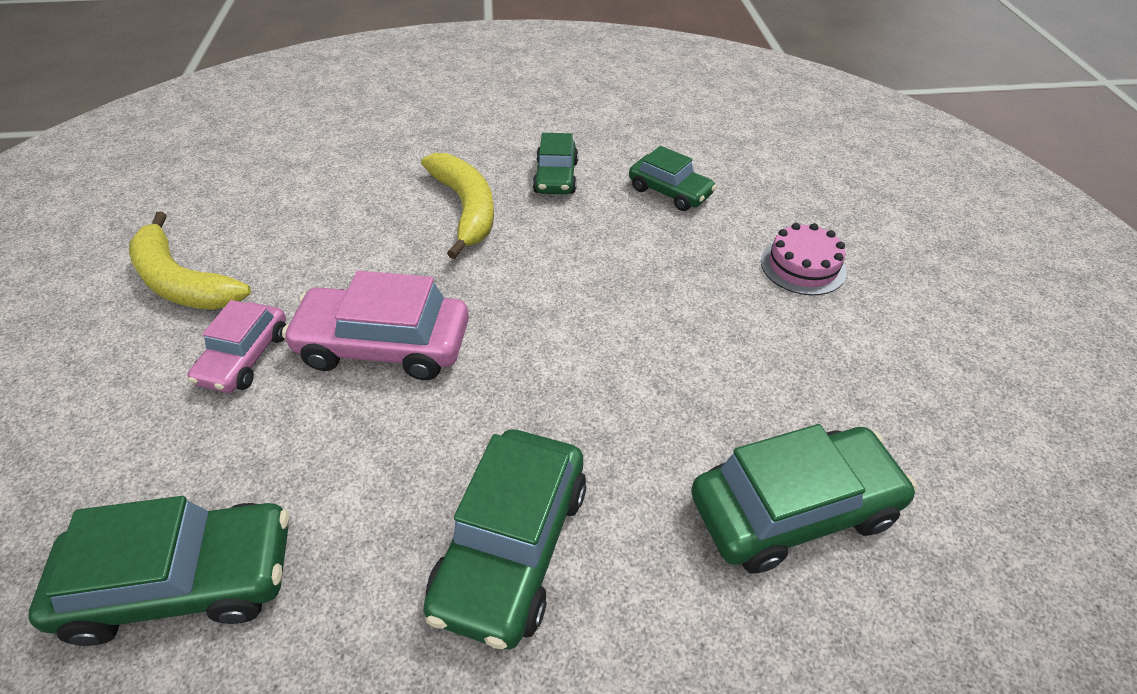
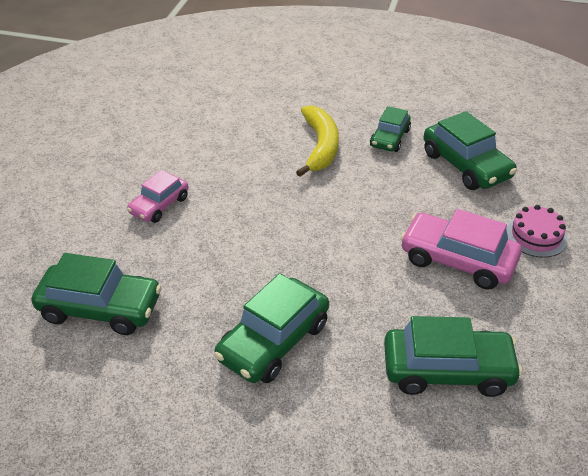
camera: 20 degrees right, 5 degrees down
(182, 282) = (135, 154): yellow banana -> none
(384, 345) = (240, 218): pink car -> pink car (457, 260)
(670, 192) = (466, 165): green car -> green car, size x1.61

